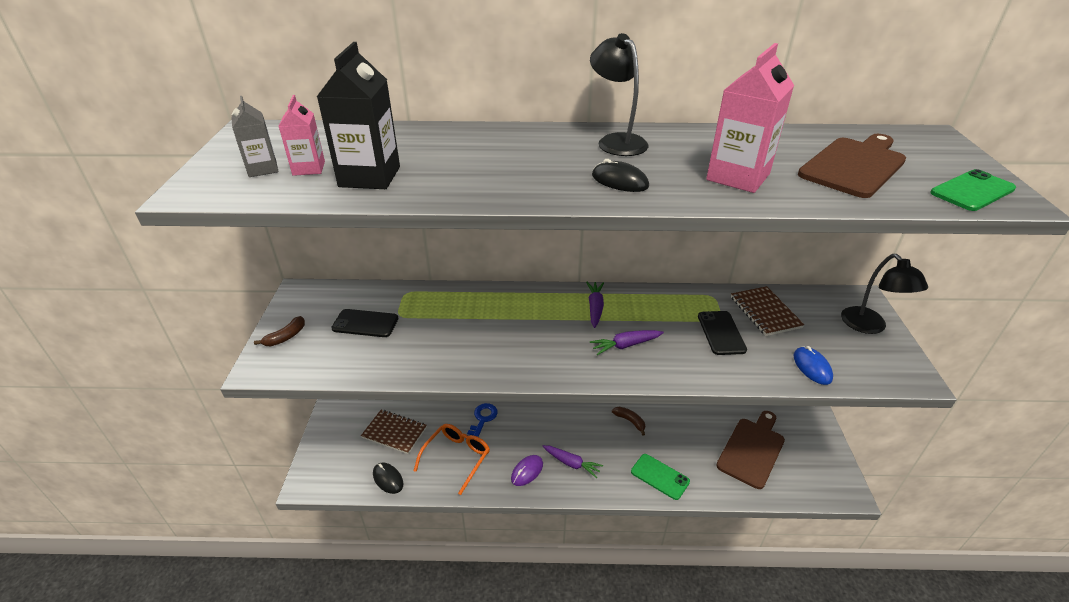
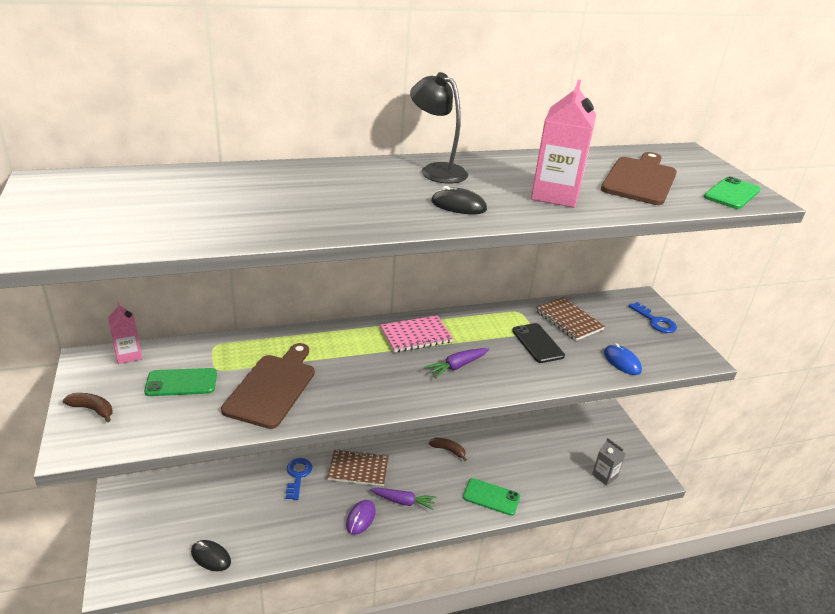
camera: 20 degrees left, 5 degrees down
(262, 169) = (89, 220): grey carton -> grey carton (604, 476)
(286, 337) = (92, 409): brown banana -> brown banana turned 90 degrees counterclockwise
(309, 168) = (142, 215): pink carton -> pink carton (129, 355)
(365, 323) = (181, 382): black phone -> green phone
(369, 177) = (215, 219): black carton -> none
(394, 432) = (203, 507): brown notebook -> brown notebook (358, 469)
(457, 458) = (281, 519): orange glasses -> none
(595, 308) = (416, 335): purple carrot -> pink notebook
(752, 450) = (566, 456): brown cutting board -> brown cutting board (272, 387)
(869, 326) = (655, 321): black lamp -> blue key

